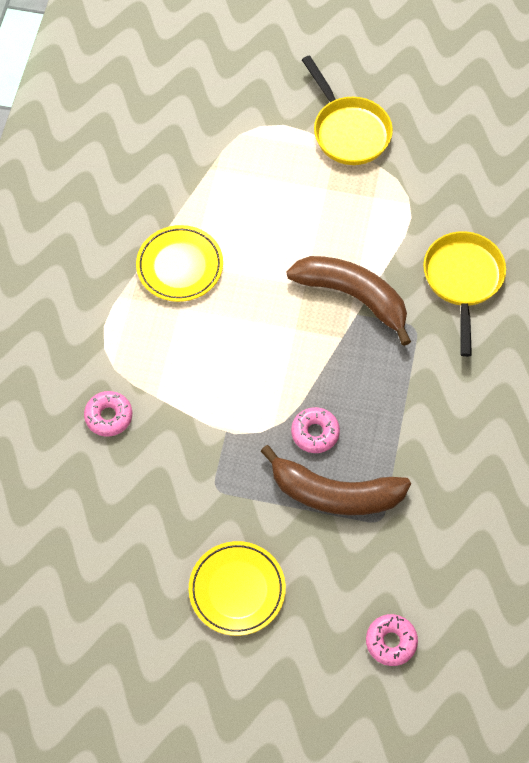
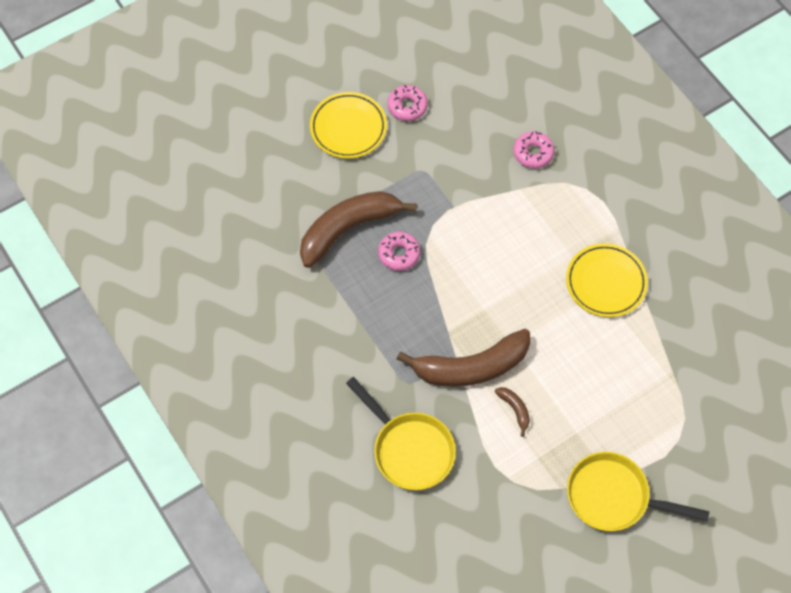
camera: 135 degrees right, 0 degrees up
(353, 240) = (515, 409): none -> brown banana
(391, 642) = (230, 176): pink donut -> pink donut (407, 106)

